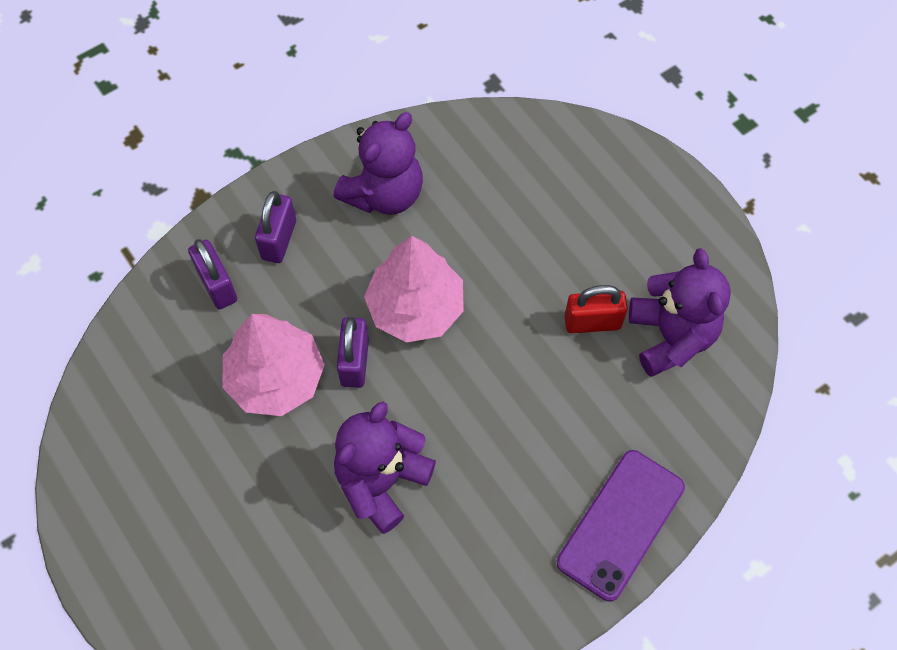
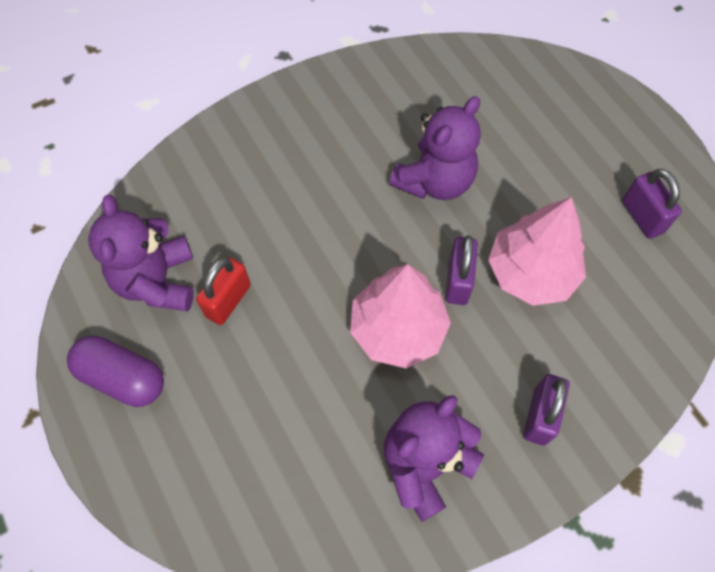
camera: 175 degrees left, 0 degrees up
(217, 285) = (599, 369): purple padlock -> purple padlock (642, 217)
(592, 322) = (228, 300): red padlock -> red padlock turned 60 degrees counterclockwise
(621, 524) = (243, 136): purple phone -> none
(675, 242) = (122, 377): none -> purple capsule

